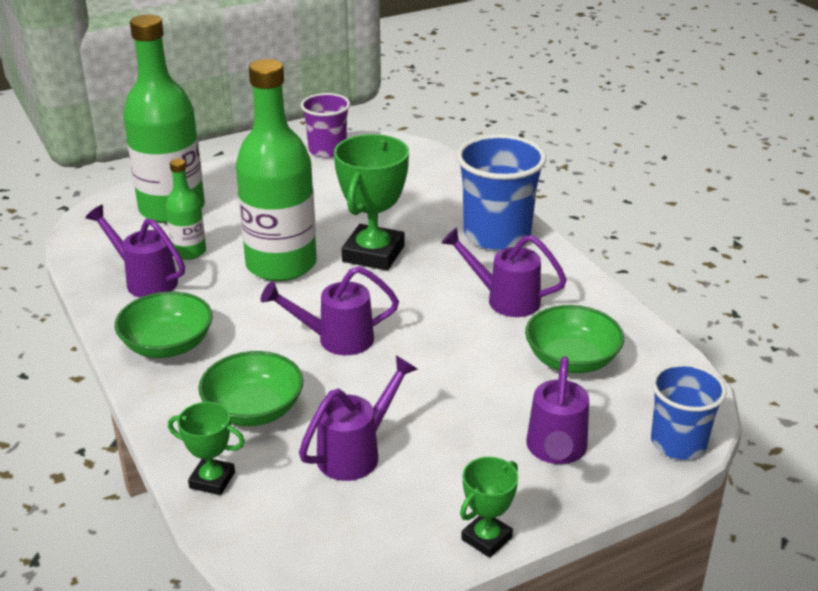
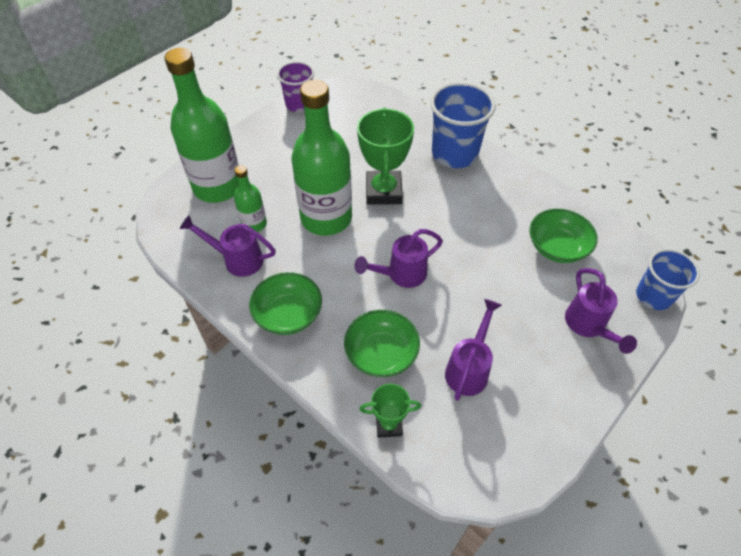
camera: 20 degrees left, 20 degrees up
(486, 538) = (586, 411): green trophy -> none
(504, 299) = (489, 208): purple watering can -> none

